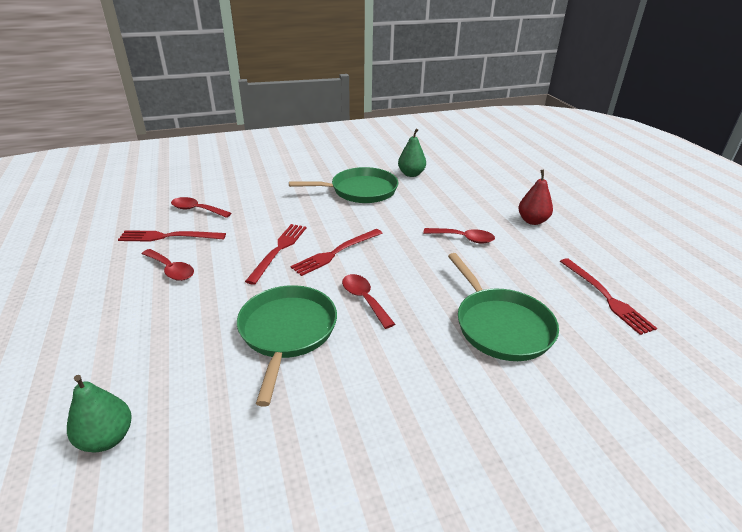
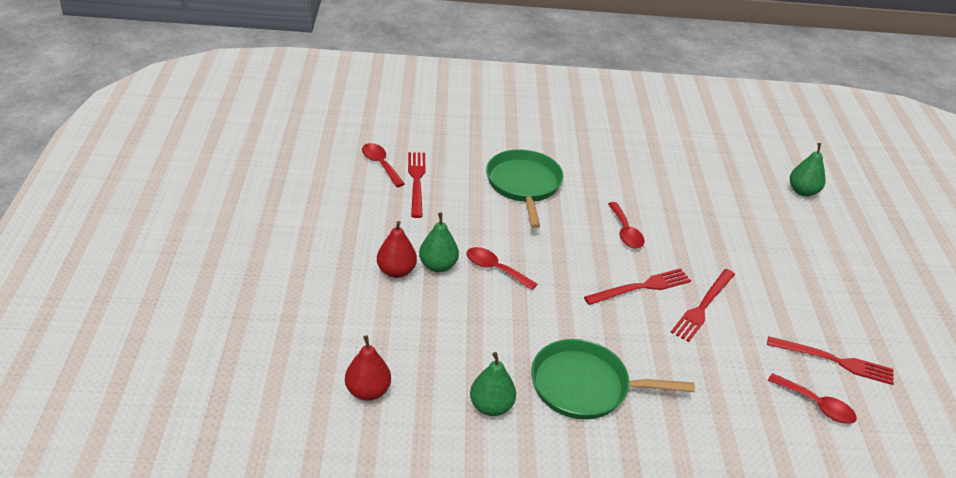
camera: 165 degrees left, 5 degrees up
(171, 270) = (812, 310): red spoon -> red spoon (380, 164)
(287, 332) = (694, 223): green pan -> none
(482, 168) = (368, 391): none -> red pear
(507, 231) = (438, 266): none -> green pear

